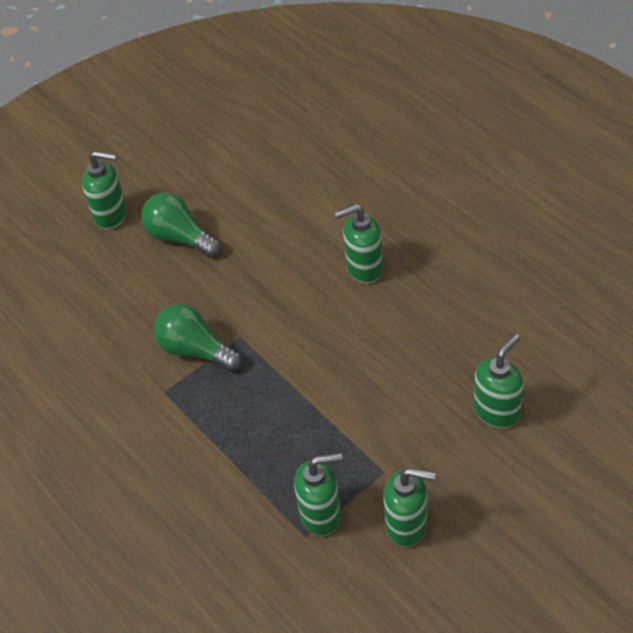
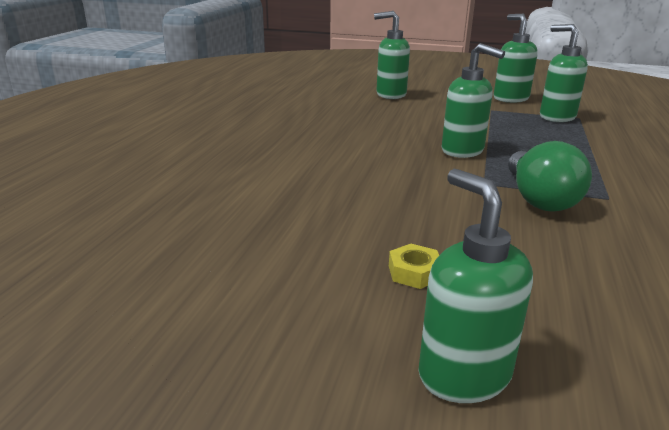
camera: 130 degrees left, 25 degrees down
(179, 237) = (414, 272): green light bulb -> yellow nut
(364, 268) = (319, 154): green soap dispenser -> green soap dispenser (463, 151)

